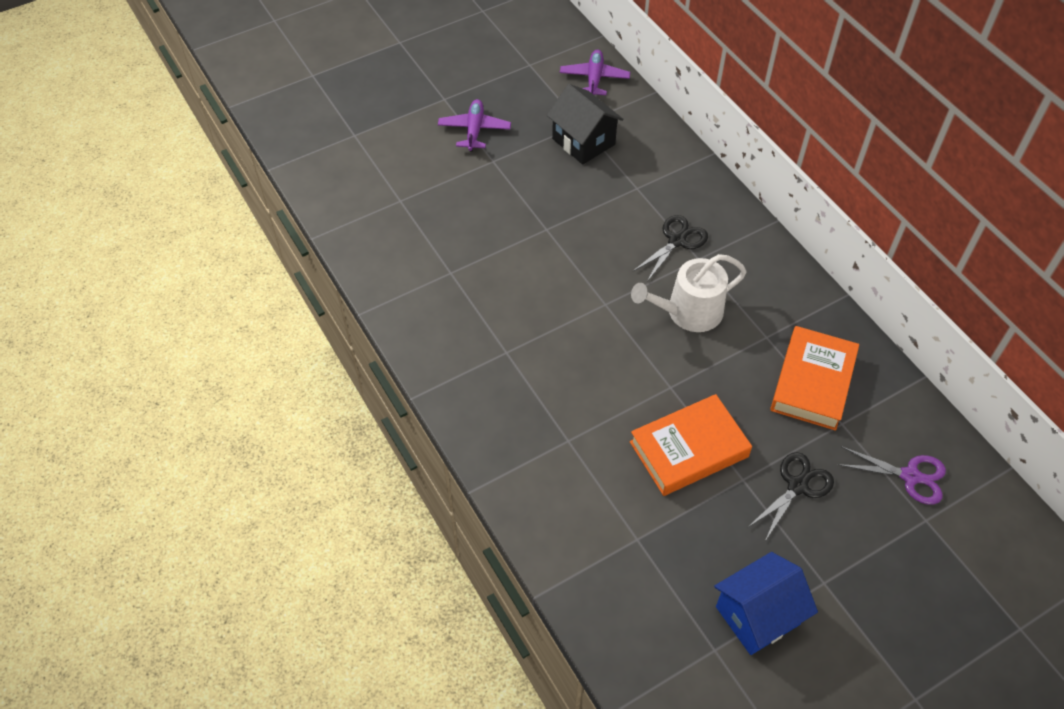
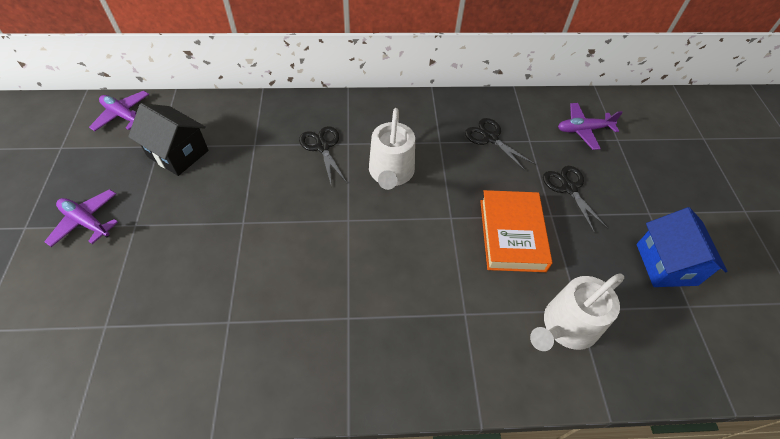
camera: 65 degrees left, 0 degrees up
(583, 141) = (178, 153): black house -> black house turned 45 degrees clockwise
(610, 532) = (566, 327): none -> white watering can
(812, 382) = (490, 138): orange book -> black scissors
(910, 476) = (583, 130): purple scissors -> purple plane

